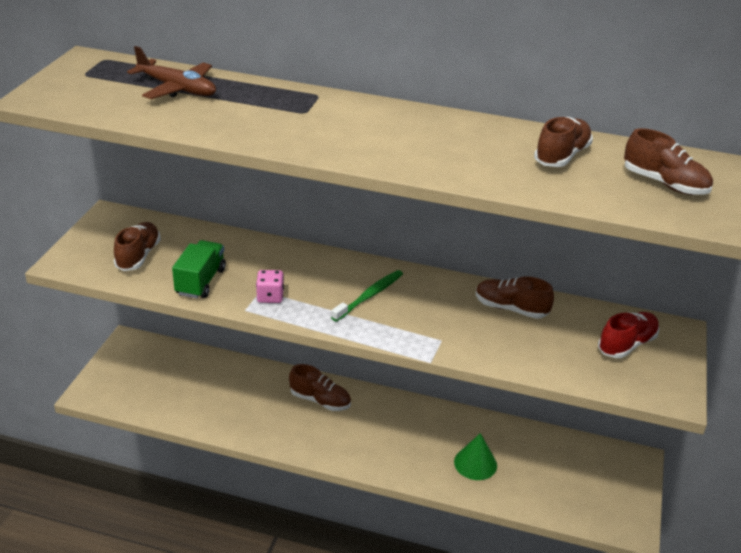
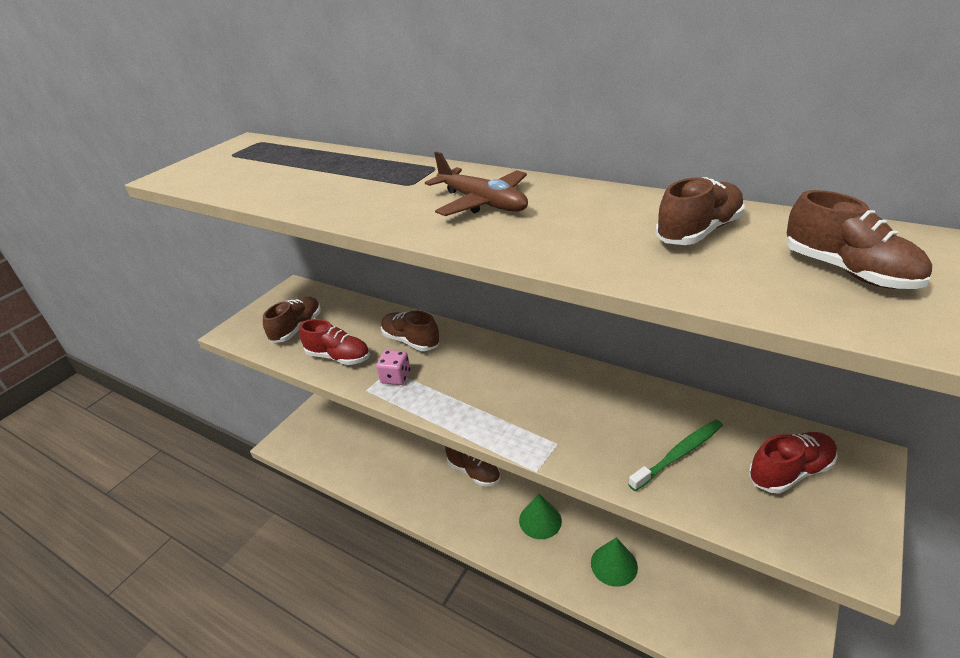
camera: 20 degrees right, 0 degrees up
(177, 89) = (301, 165): brown plane -> brown plane (482, 203)
(201, 282) = (338, 357): green truck -> red shoe
(370, 295) = (495, 383): green toothbrush -> green toothbrush (679, 454)
(398, 436) = (540, 520): none -> green cone
(511, 309) = (649, 410): brown shoe -> brown shoe (411, 341)

